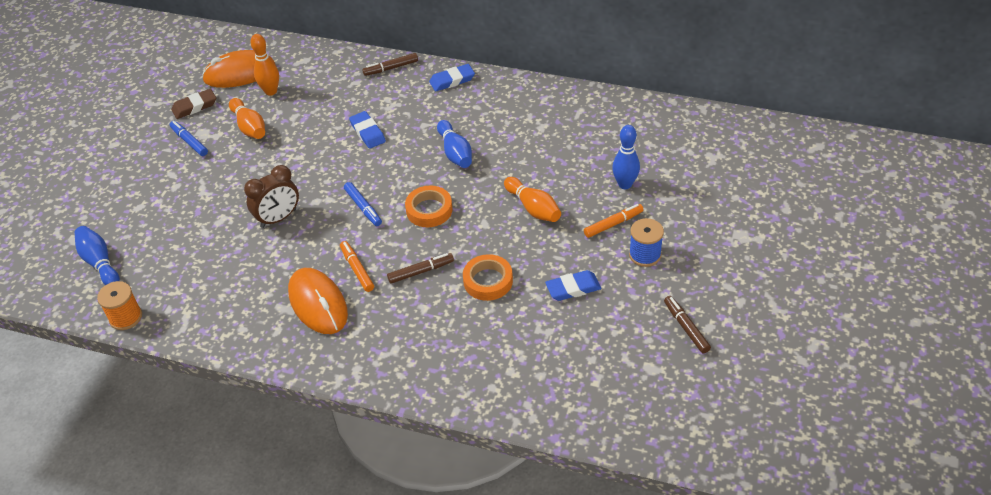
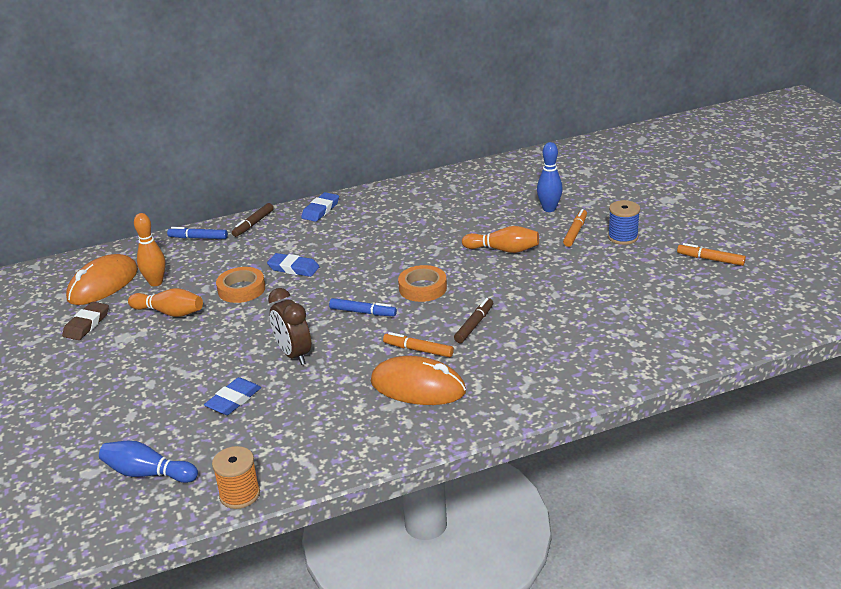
camera: 40 degrees left, 15 degrees down
(189, 142) = (118, 348): blue marker -> blue marker (198, 238)
(278, 218) = (294, 354): brown clock -> brown clock turned 135 degrees clockwise
(455, 153) = (390, 247): blue bowling pin -> none
(488, 281) = (535, 304): orange tape -> orange tape (241, 289)
(573, 288) = (603, 277): blue eraser -> blue eraser (233, 400)
(686, 327) = (710, 259): brown marker -> orange marker

